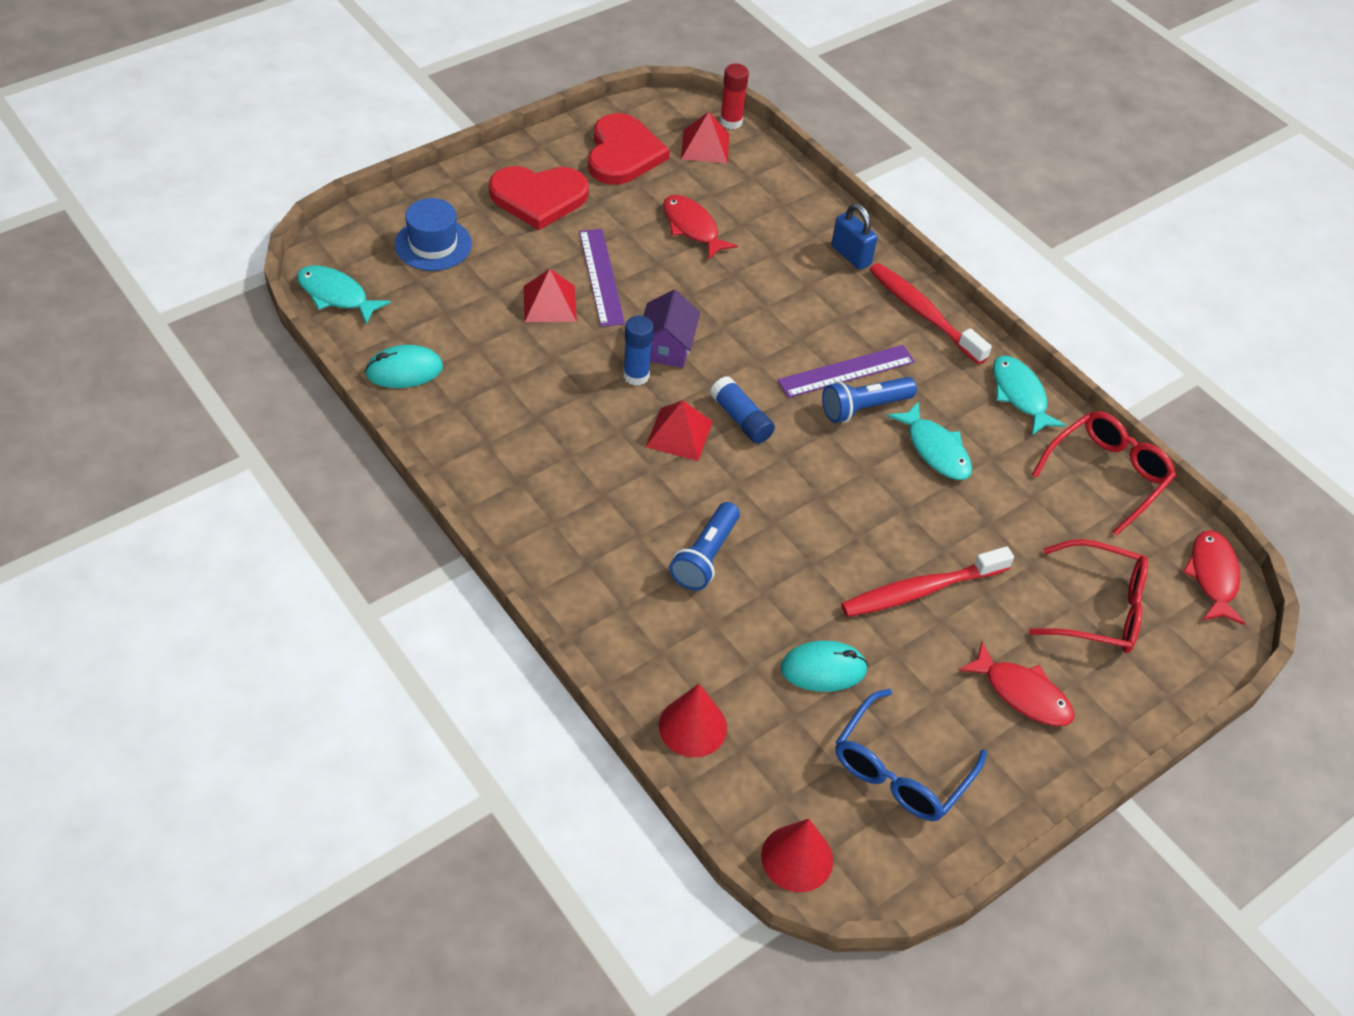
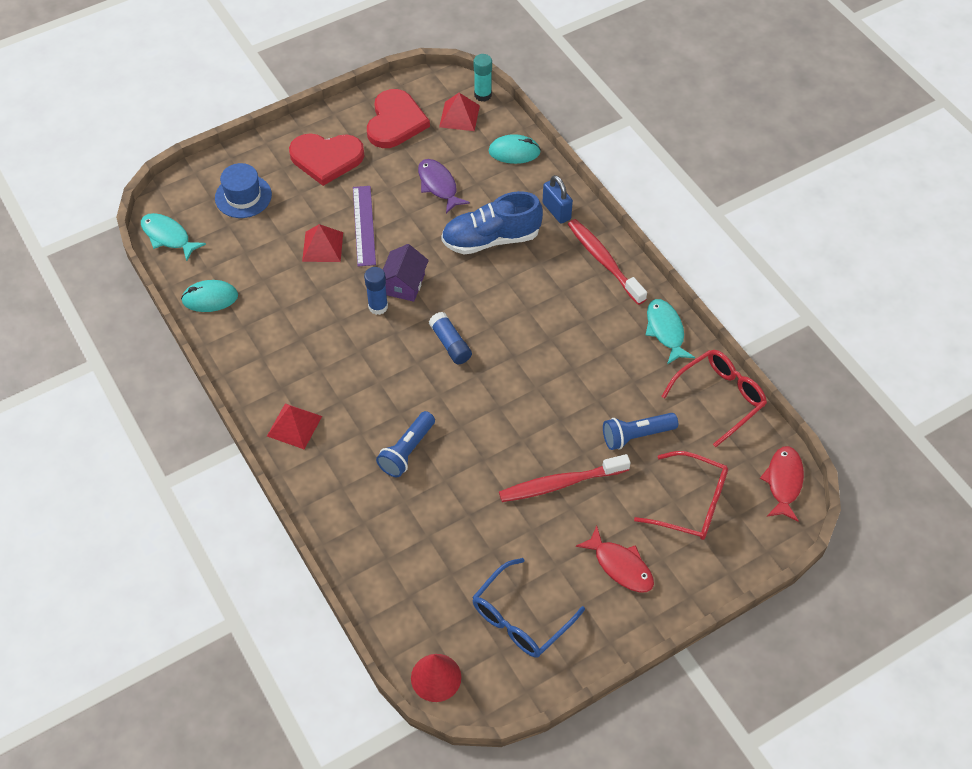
camera: 10 degrees right, 5 degrees up
(679, 434) = (403, 354): red pyramid -> red pyramid (294, 426)
(692, 227) = (439, 185): red fish -> purple fish
(692, 726) = (378, 578): red cone -> none
(731, 122) = (482, 95): red glue stick -> turquoise glue stick
(772, 290) = (491, 239): none -> blue shoe
(823, 669) = (478, 540): turquoise mouse -> turquoise mouse (514, 152)
(846, 371) = (536, 307): purple ruler -> none
(864, 408) = (544, 338): blue flashlight -> blue flashlight (636, 436)
(935, 450) = (592, 373): turquoise fish -> none

